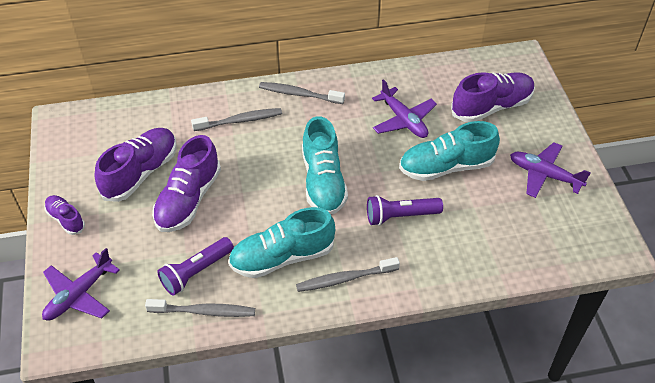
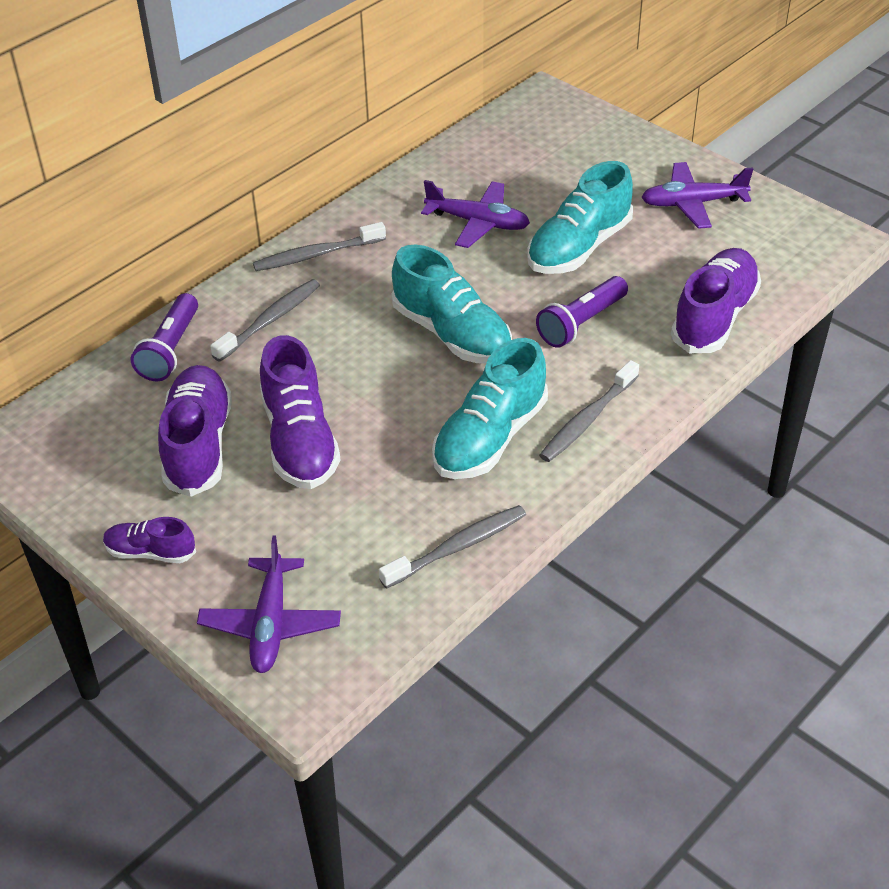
camera: 35 degrees left, 5 degrees down
(196, 272) = (400, 512): purple flashlight -> purple flashlight (170, 349)
(491, 107) = (564, 162): purple shoe -> purple shoe (714, 317)

